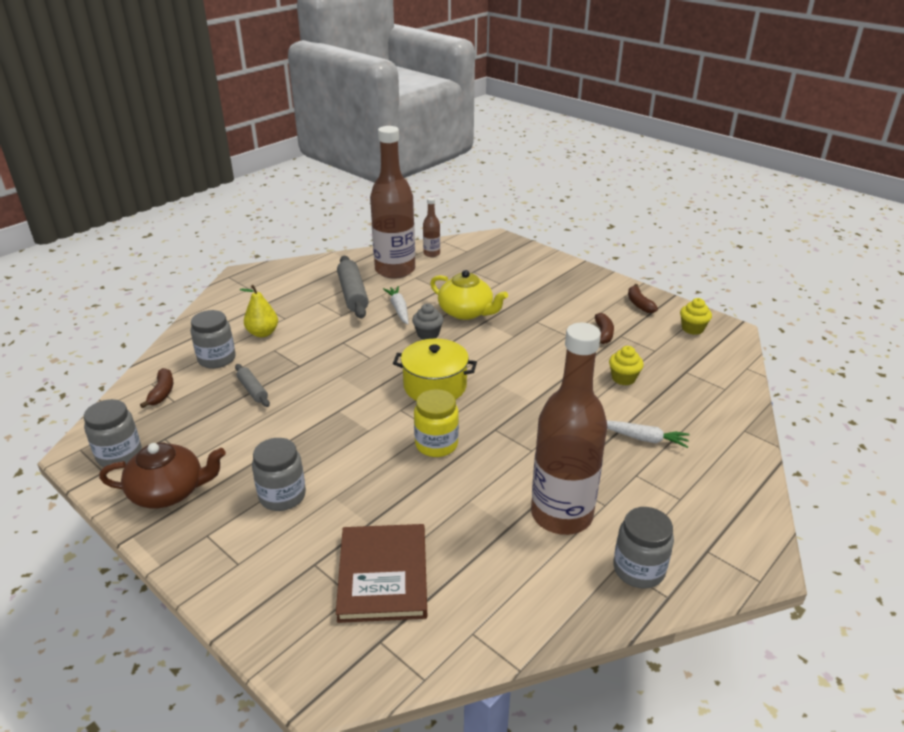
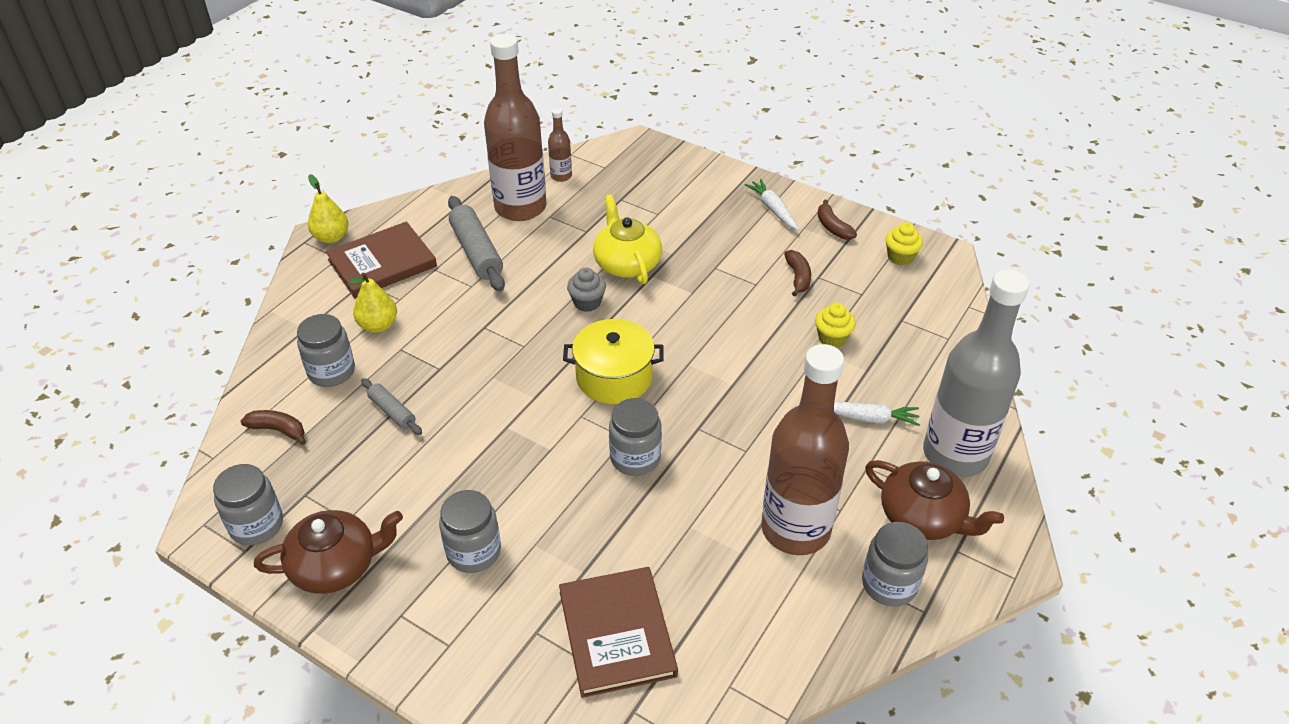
camera: 10 degrees left, 10 degrees up
(162, 392) = (278, 430): brown banana -> brown banana turned 60 degrees counterclockwise
(249, 276) = (331, 237): none -> yellow pear
(280, 295) = (382, 263): none -> brown book
(399, 309) = (541, 268): white carrot -> white carrot (773, 209)
(436, 444) = (635, 458): yellow jar -> grey jar
(466, 312) = (626, 263): yellow teapot -> yellow teapot turned 135 degrees counterclockwise
(679, 520) = (923, 517): none -> brown teapot
(717, 475) = (955, 454): none -> grey bottle

